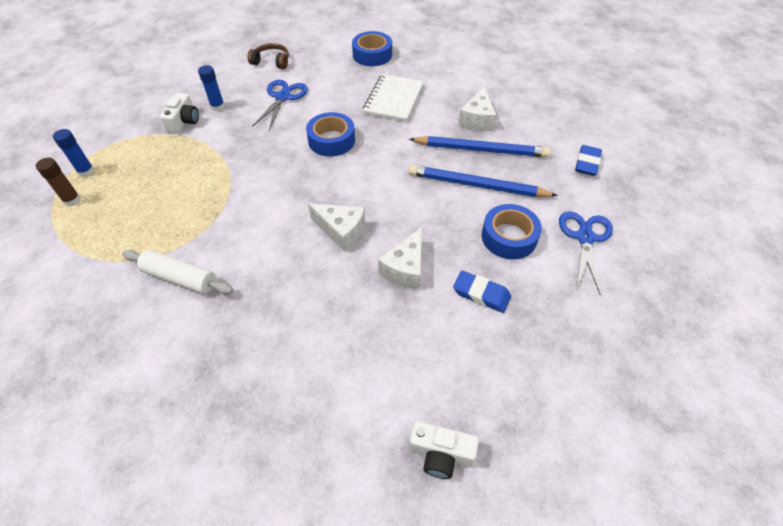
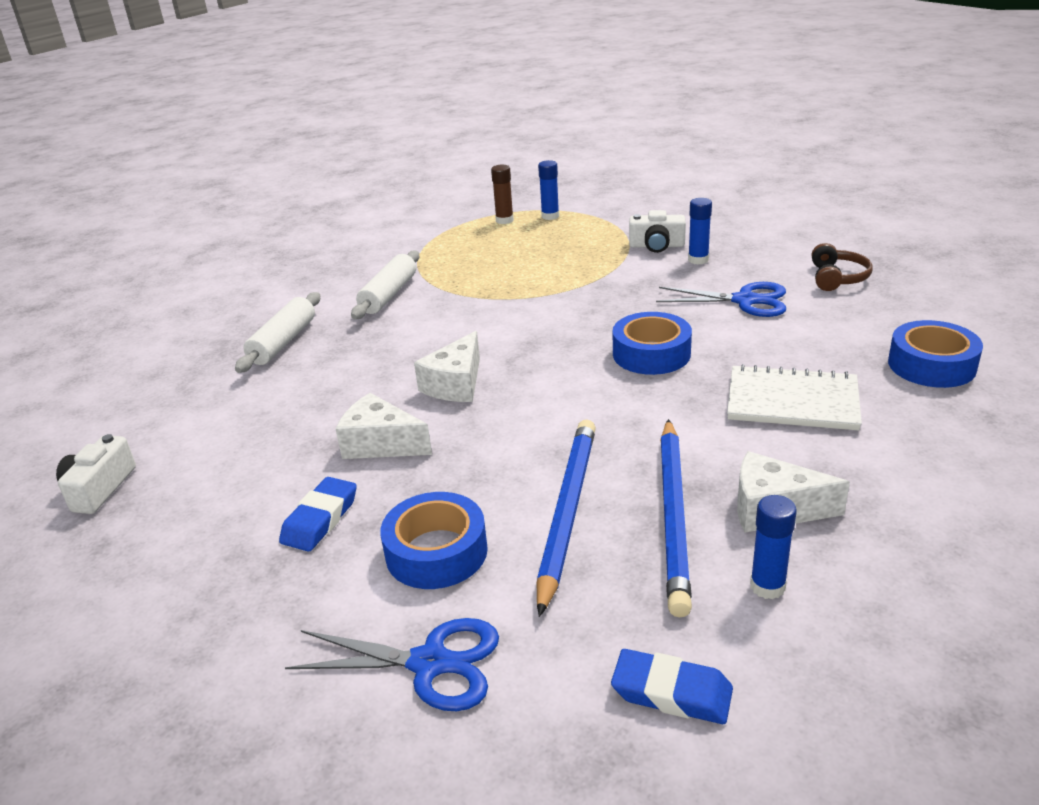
camera: 90 degrees right, 20 degrees down
(237, 351) = (283, 342): none -> white rolling pin
(526, 130) = (767, 586): none -> blue glue stick

